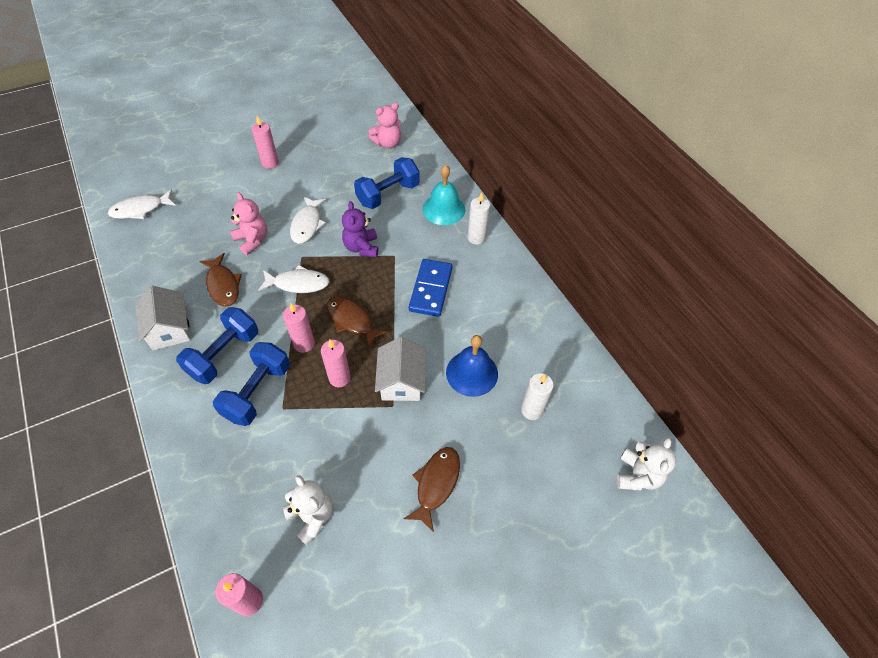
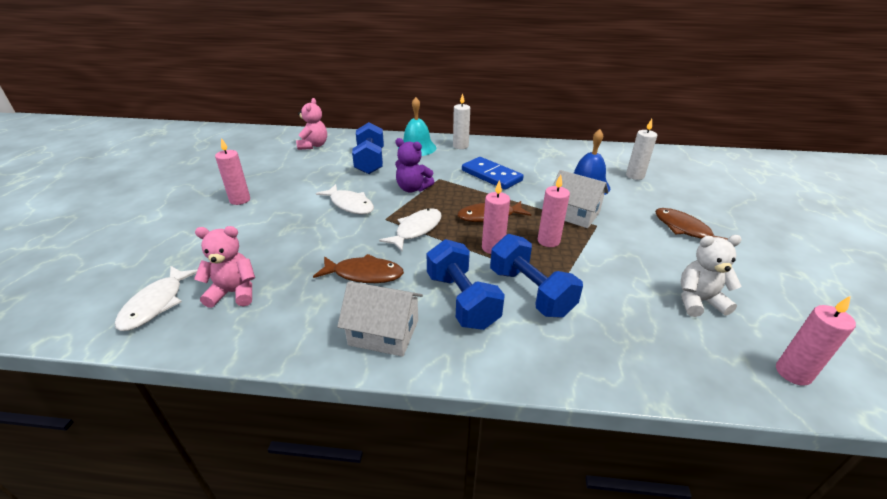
camera: 55 degrees left, 20 degrees down
(252, 240) = (327, 239): pink teddy bear -> pink teddy bear (234, 293)
(637, 475) = (704, 162): white teddy bear -> none

